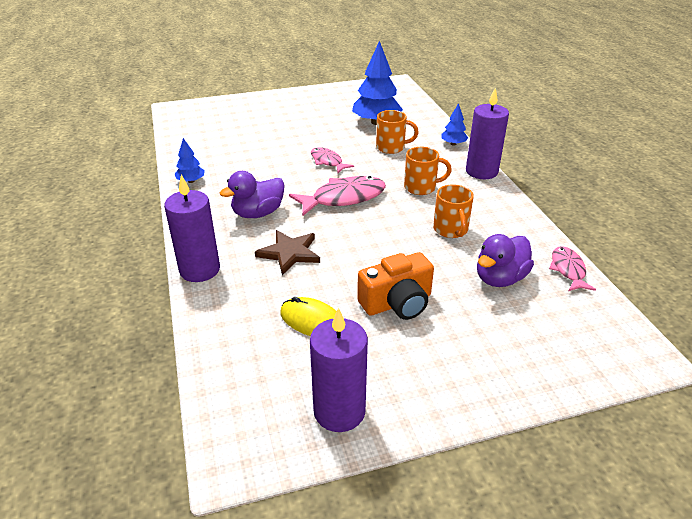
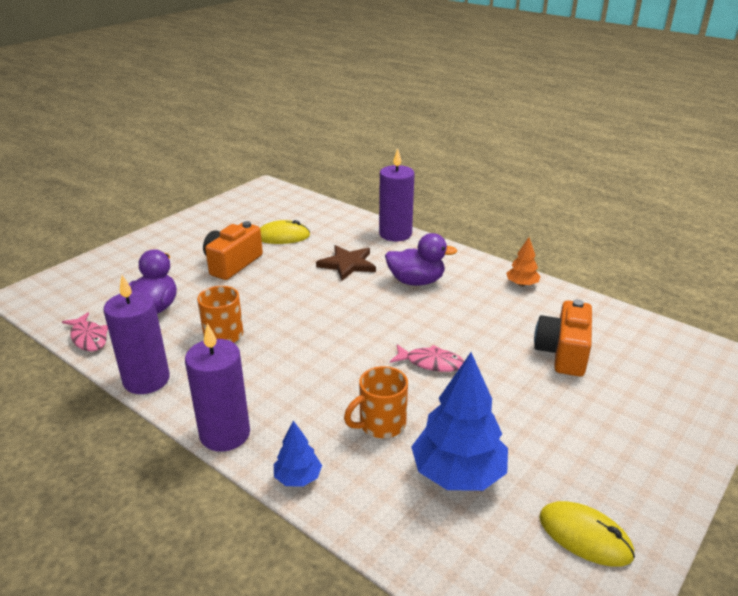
camera: 145 degrees right, 5 degrees down
(191, 181) = (522, 284): blue tree -> orange tree
(247, 140) = (563, 353): none -> orange camera
(258, 213) = (416, 281): purple duck -> purple duck turned 75 degrees clockwise
(339, 411) = (228, 212): purple candle -> purple candle (146, 380)
(344, 198) = (358, 325): pink fish -> none
(352, 96) = (585, 536): none -> yellow mouse
(421, 187) = (288, 373): orange mug -> none

